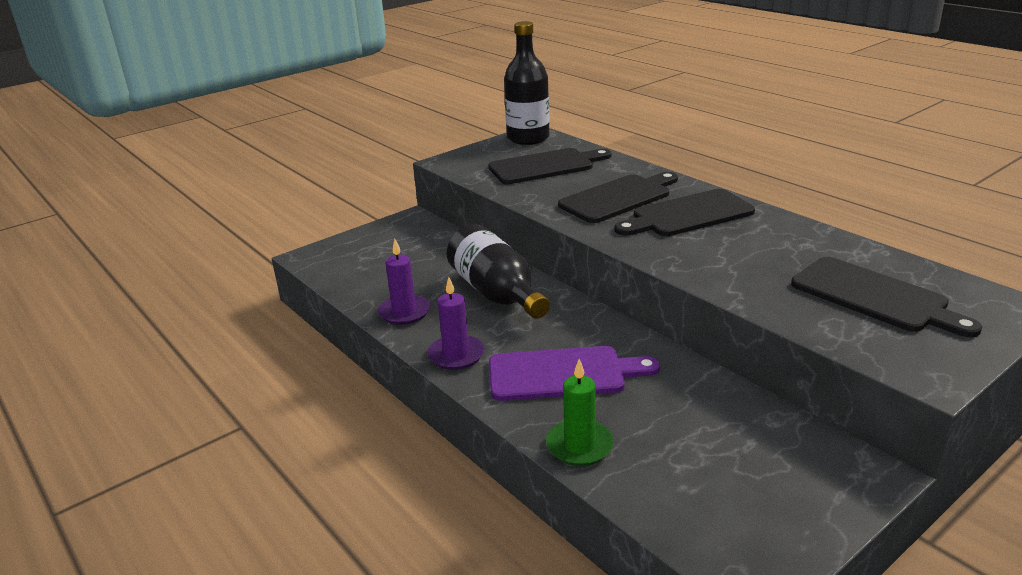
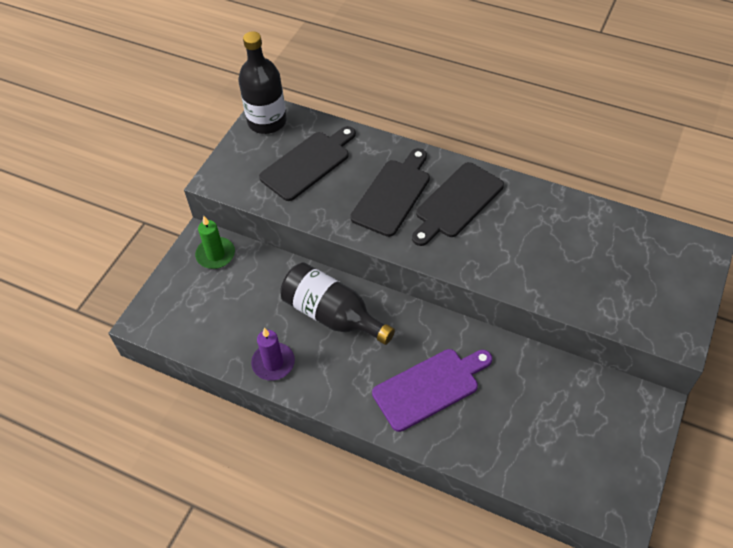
camera: 25 degrees left, 25 degrees up
(456, 355) = (343, 396): purple candle -> none
(579, 446) = (476, 452): green candle -> green candle (215, 255)
(874, 297) = (620, 265): black cutting board -> none

